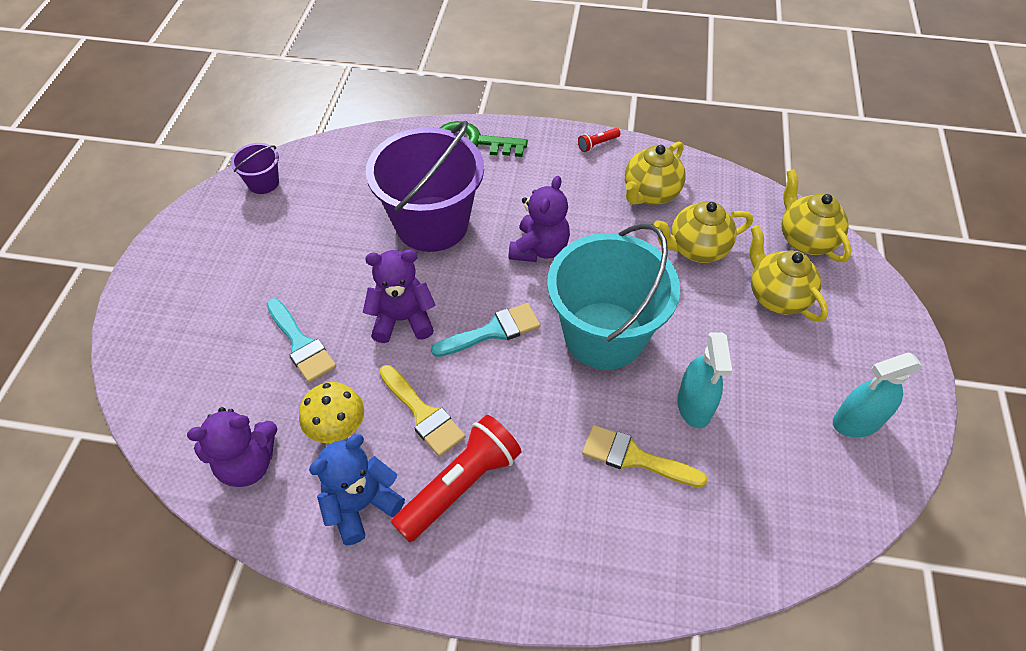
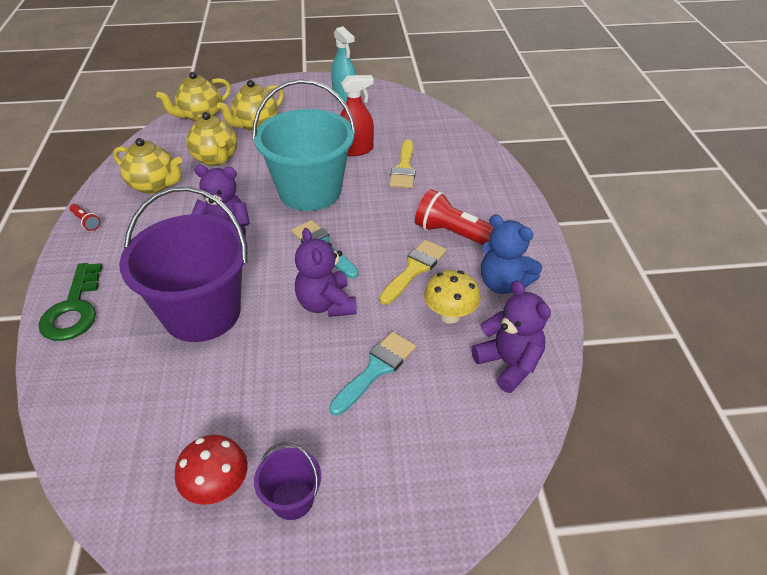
camera: 105 degrees left, 10 degrees down
(246, 224) = (218, 488): none -> red mushroom
(263, 183) = (139, 499): purple bucket -> purple bucket (292, 499)
(694, 406) = (356, 150): turquoise spray bottle -> red spray bottle

